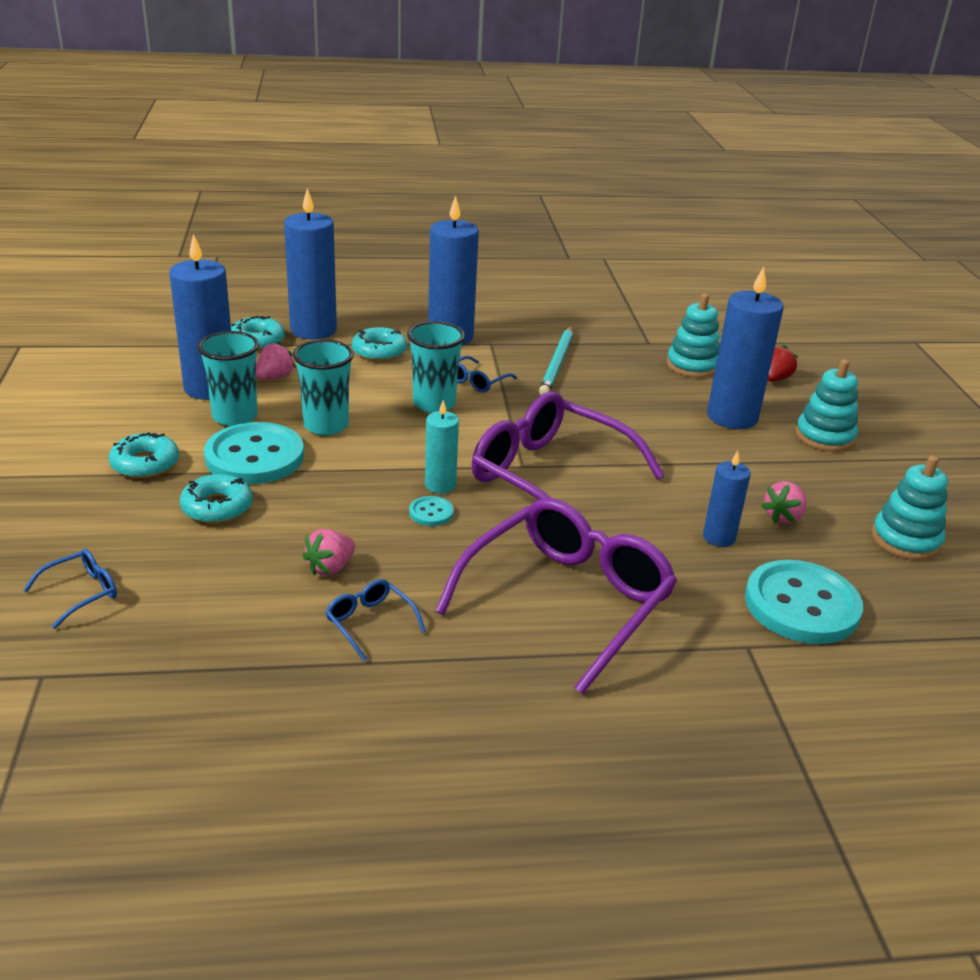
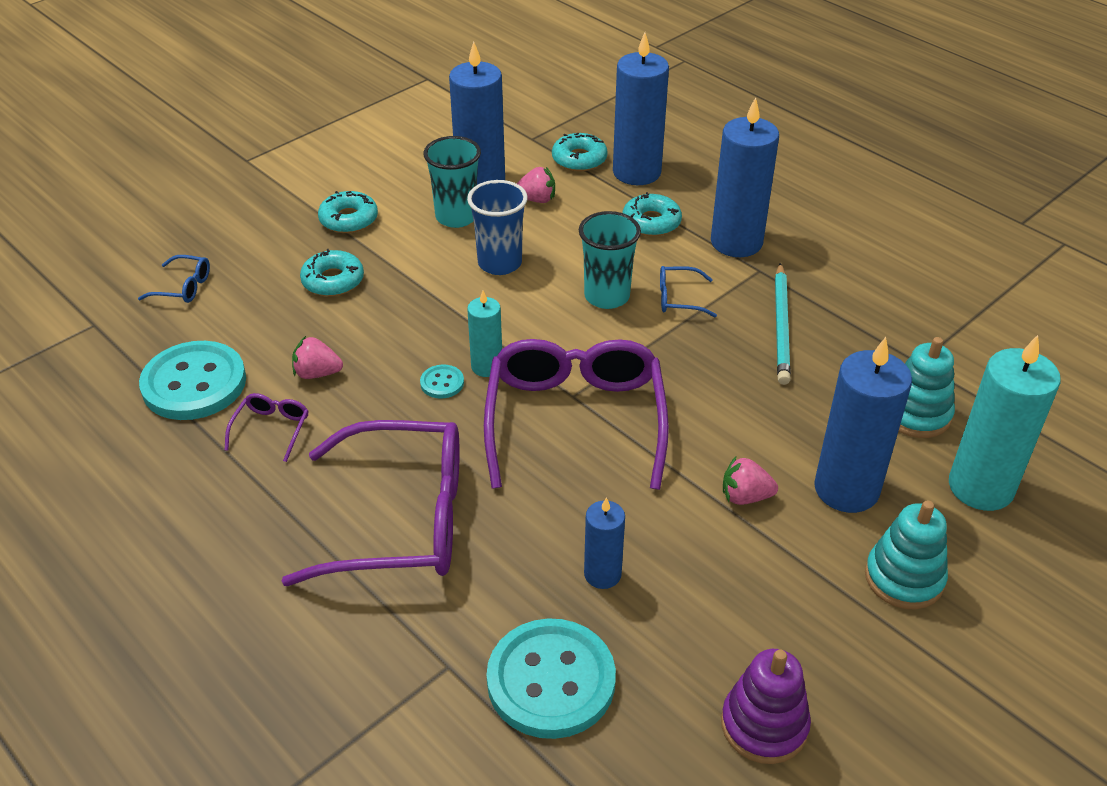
camera: 55 degrees right, 10 degrees up
(254, 457) = (415, 258): turquoise button -> turquoise button (194, 383)
(326, 425) = (500, 263): turquoise cup -> blue cup
(370, 623) = (271, 429): blue glasses -> purple glasses
(557, 364) = (781, 326): turquoise pencil -> turquoise pencil turned 60 degrees counterclockwise
(774, 379) = (981, 487): red strawberry -> turquoise candle
(783, 517) = (693, 607): pink strawberry -> pink strawberry (745, 496)
(905, 540) = (764, 725): turquoise stacking toy -> purple stacking toy

